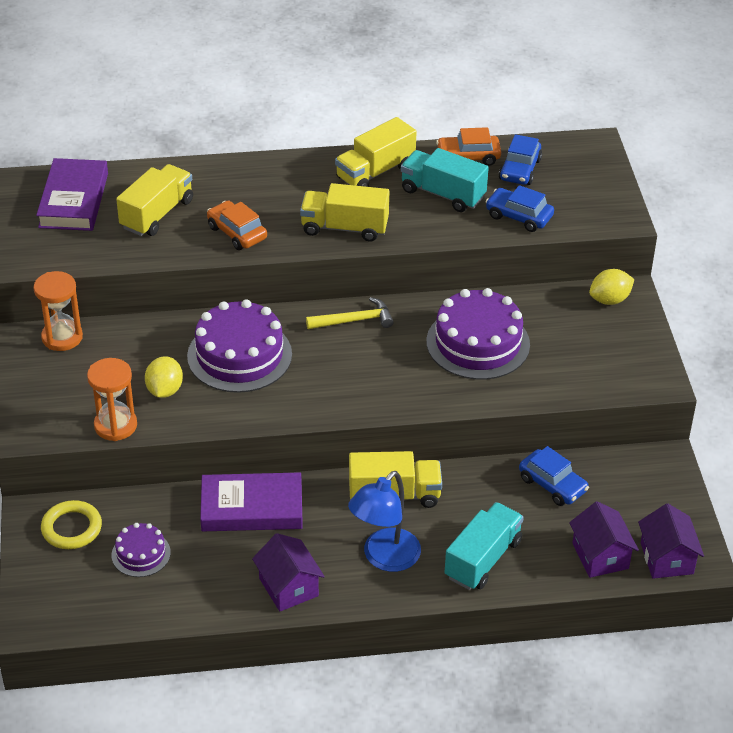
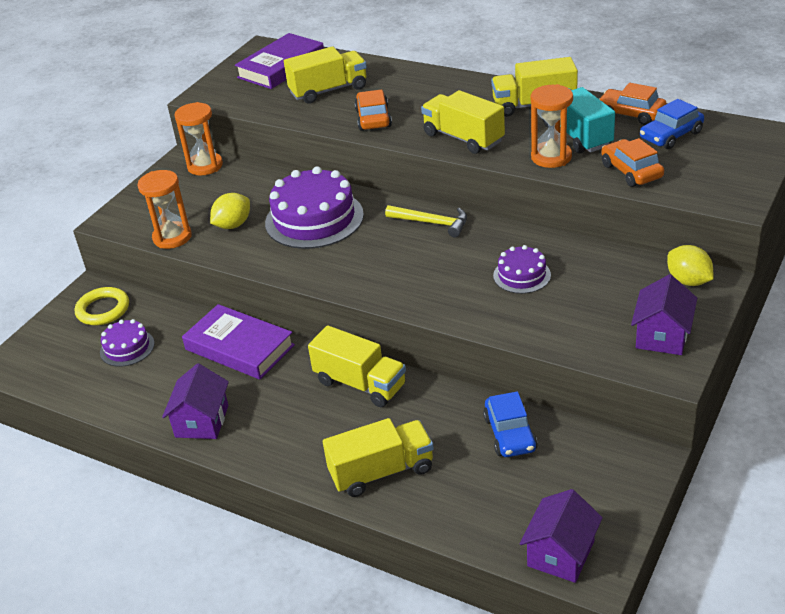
camera: 40 degrees right, 5 degrees down
(384, 558) = (299, 432): blue lamp -> none
(441, 223) = (551, 157): none -> orange hourglass
(478, 343) = (522, 275): purple cake -> purple cake, size x0.53
(483, 559) = (381, 471): turquoise truck -> yellow truck
(519, 216) = (631, 171): blue car -> orange car
(600, 556) = (494, 519): purple house -> purple house (662, 336)
(609, 300) = (688, 281): yellow lemon -> yellow lemon turned 45 degrees clockwise

